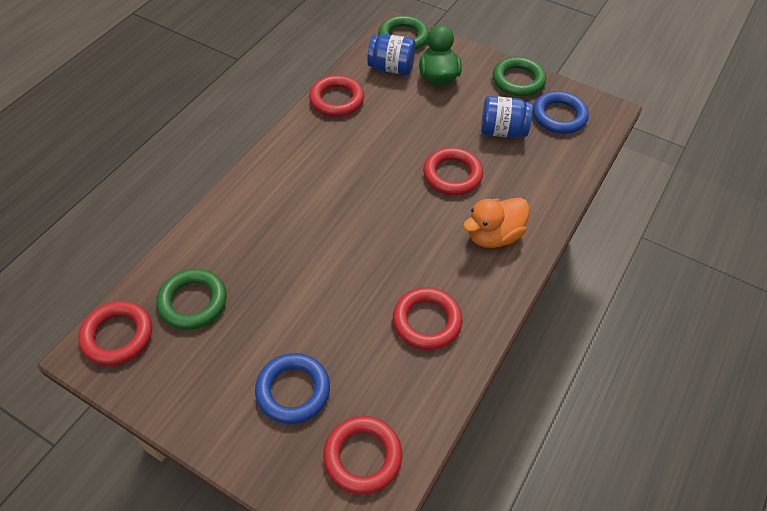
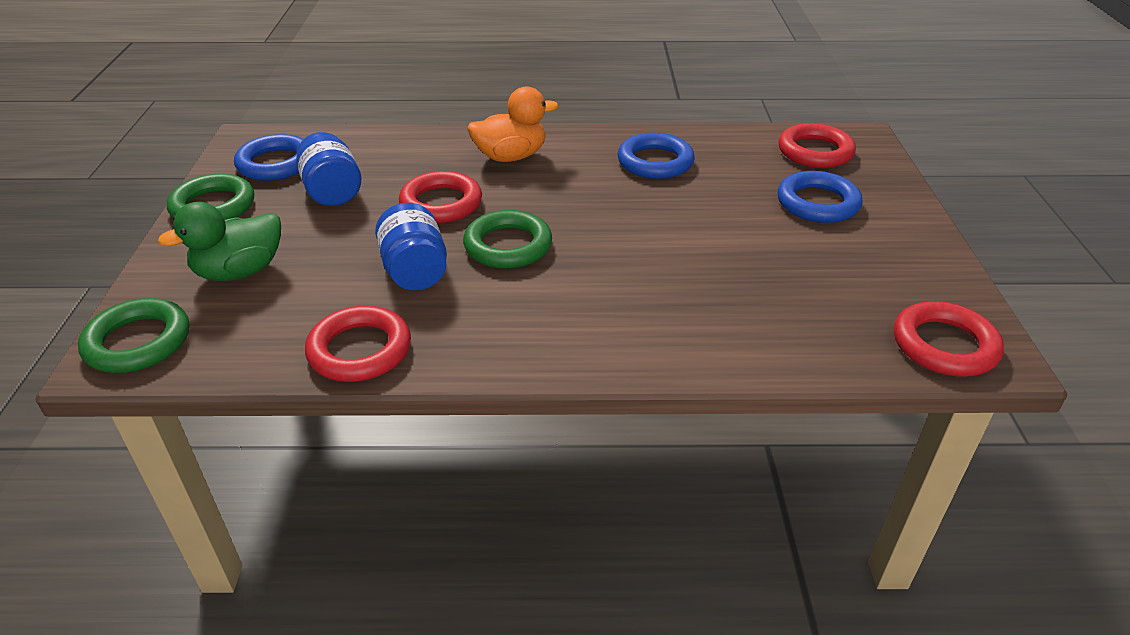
camera: 120 degrees left, 15 degrees down
(193, 302) = (829, 310): green ring -> green ring (508, 246)
(391, 68) = (239, 324): blue jar -> blue jar (415, 271)
(427, 321) = (655, 162): red ring -> blue ring
(493, 236) = (511, 157): orange duck -> orange duck turned 45 degrees counterclockwise

